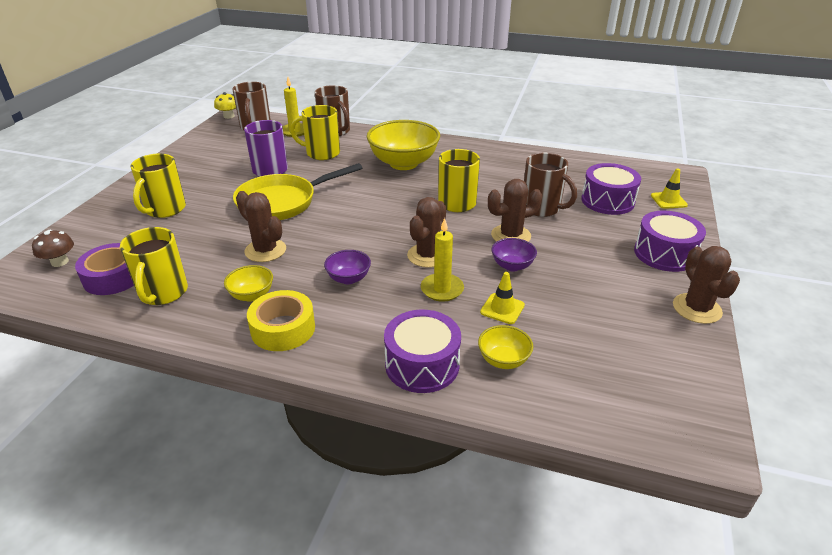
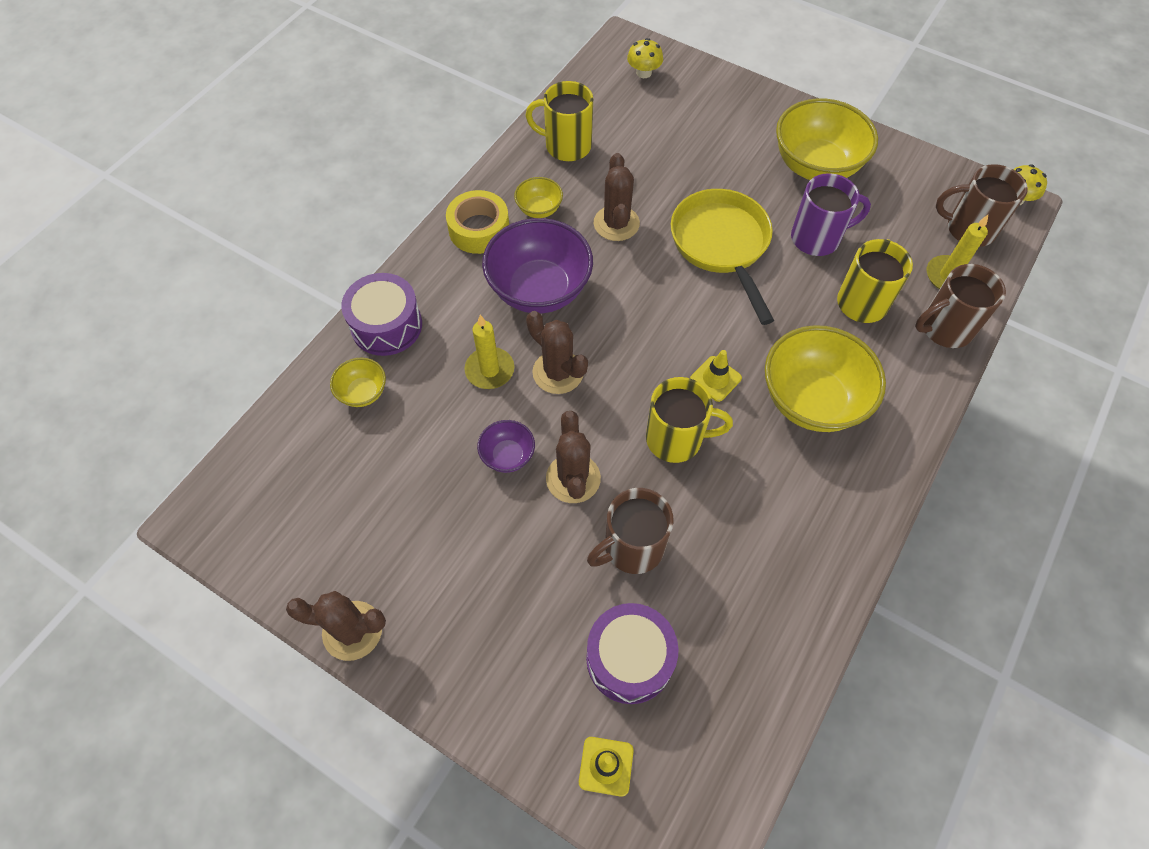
camera: 105 degrees right, 25 degrees up
(60, 262) = (644, 73): brown mushroom -> yellow mushroom
(113, 277) = (605, 111): purple tape -> none
(165, 209) = (729, 140): yellow mug -> none
(197, 174) = (815, 166): none -> yellow bowl
(265, 250) = (616, 223): brown cactus -> brown cactus turned 60 degrees counterclockwise
(348, 278) = (539, 289): purple bowl -> purple bowl, size x2.10
(502, 309) = (436, 417): yellow traffic cone -> yellow traffic cone (715, 379)
(664, 254) = (469, 662): purple drum -> none

